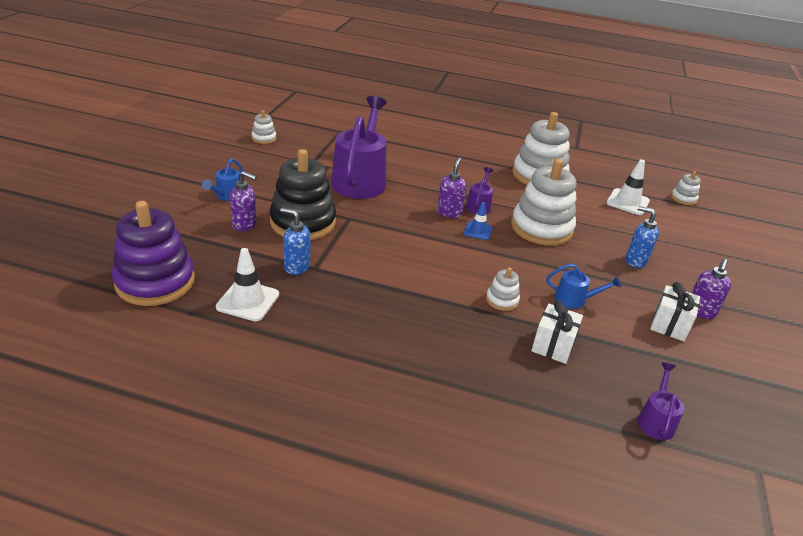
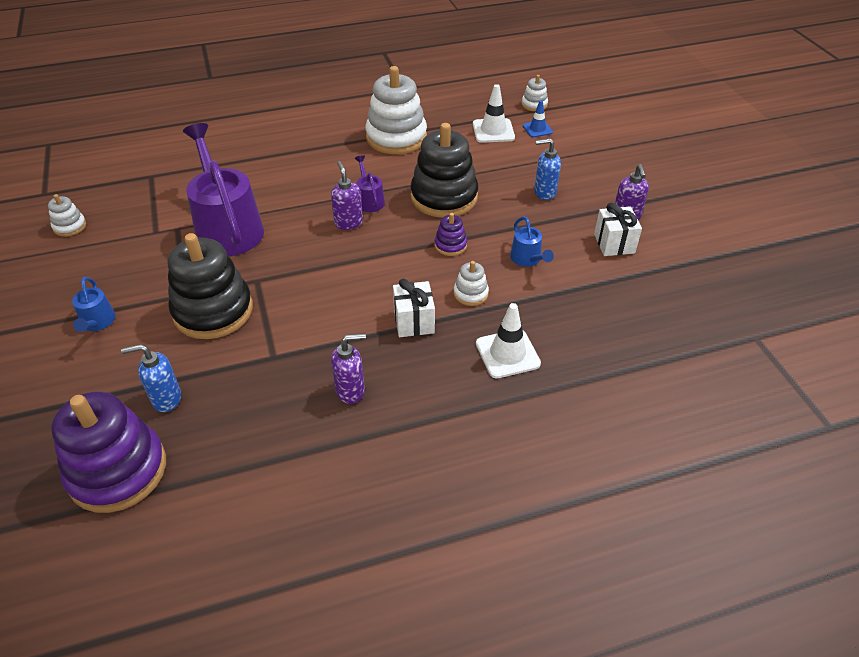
camera: 30 degrees left, 10 degrees up
(245, 225) = (152, 348): purple soap dispenser -> purple soap dispenser (350, 391)
(248, 301) = (239, 432): white traffic cone -> white traffic cone (507, 354)
(296, 267) = (254, 366): blue soap dispenser -> blue soap dispenser (166, 399)
(478, 231) = (391, 230): blue traffic cone -> blue traffic cone (537, 129)
(516, 261) = (450, 245): none -> purple stacking toy
(541, 228) = (444, 197): white stacking toy -> black stacking toy
(553, 346) = (545, 316): white gift -> white gift (414, 321)
(575, 300) = (528, 259): blue watering can -> blue watering can turned 90 degrees clockwise
(656, 420) = (666, 338): purple watering can -> none

